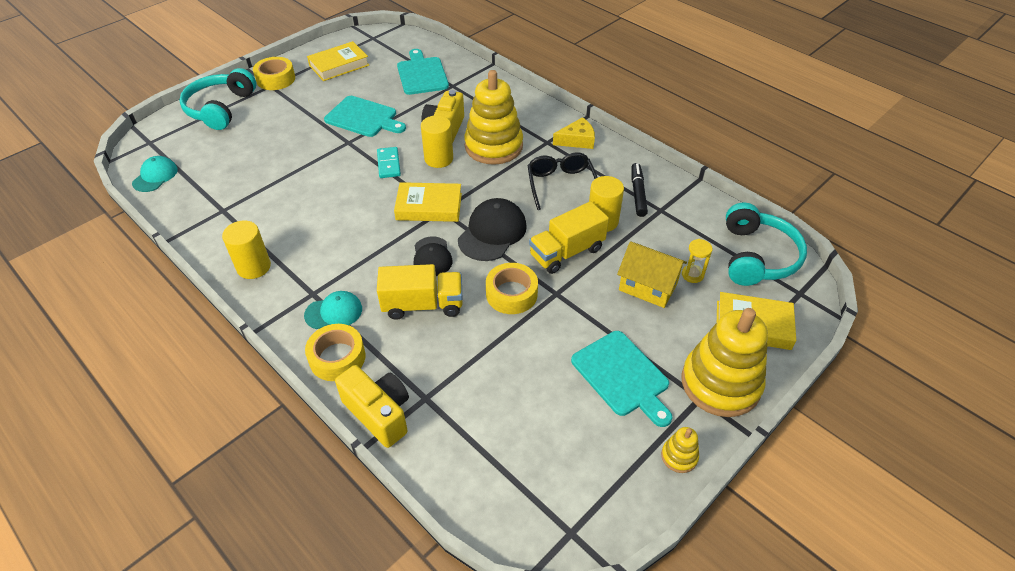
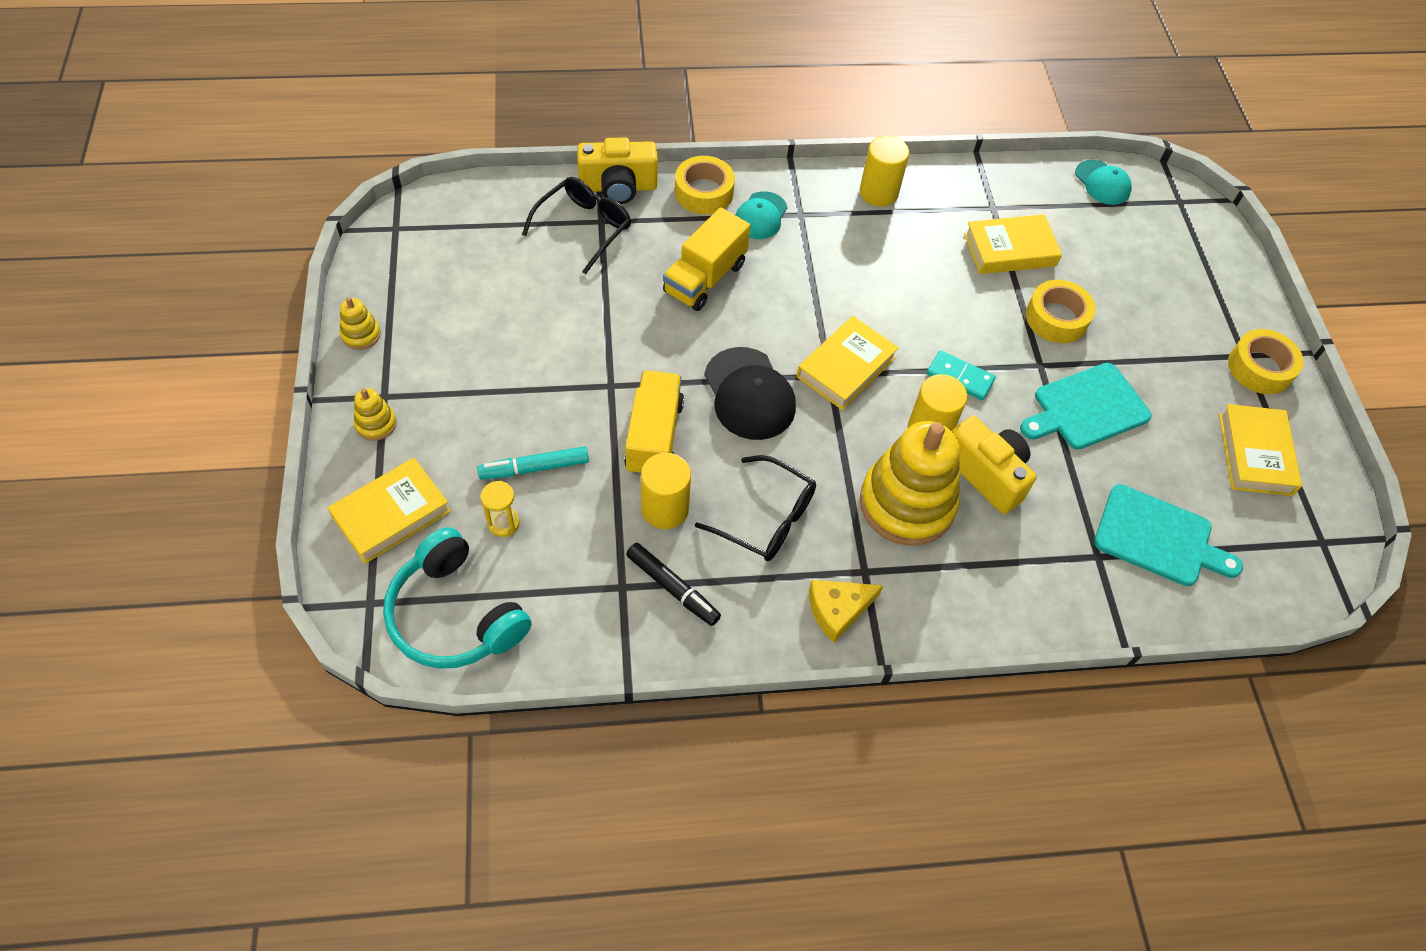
camera: 125 degrees right, 10 degrees up
(220, 108) = (1216, 285): turquoise headphones -> none
(260, 187) = (1010, 250): none -> yellow book
(432, 257) = (763, 323): black cap -> none
(442, 403) = (584, 227): none -> black glasses
(511, 294) = (648, 350): yellow tape -> yellow tape (1056, 318)
(577, 140) = (838, 610): yellow cheese -> yellow cheese turned 45 degrees clockwise
(622, 376) = (468, 359): turquoise cutting board -> none
(648, 286) = (534, 468): yellow house -> turquoise marker
(720, 383) = (376, 424): yellow stacking toy -> yellow stacking toy, size x0.43

